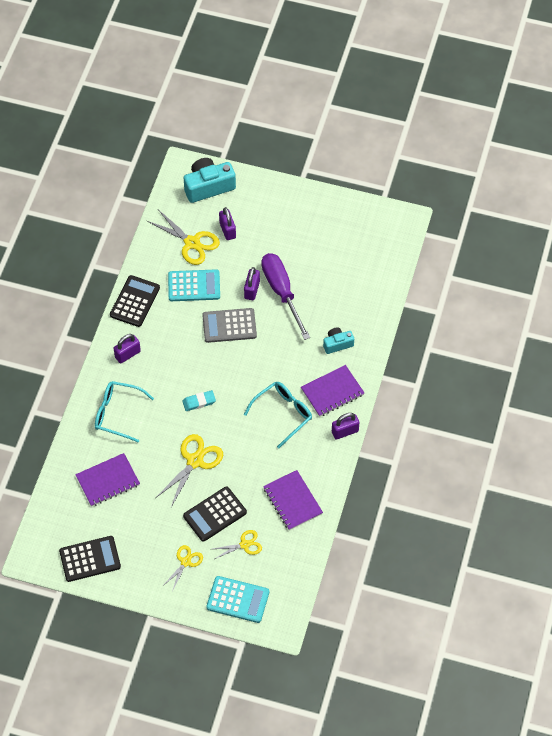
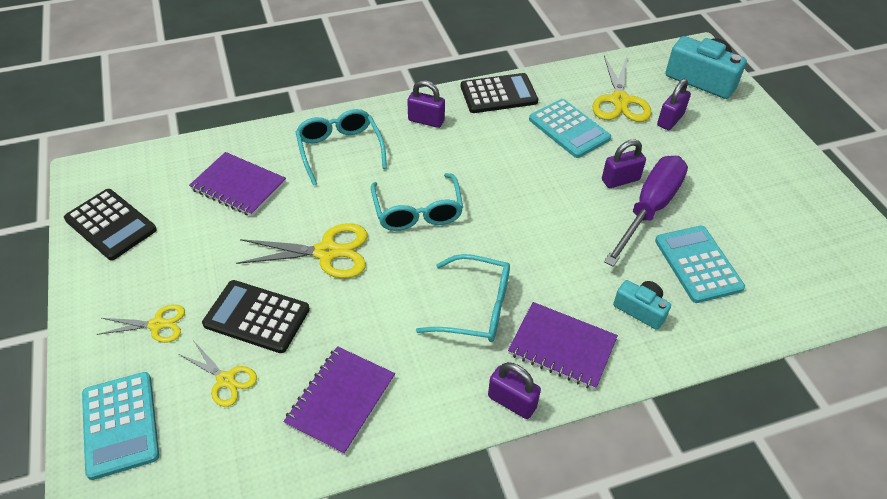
camera: 55 degrees right, 10 degrees down
(199, 402) = (418, 212): turquoise eraser -> turquoise glasses
(229, 326) = (550, 185): grey calculator -> none
(331, 299) = (697, 264): none -> turquoise calculator

